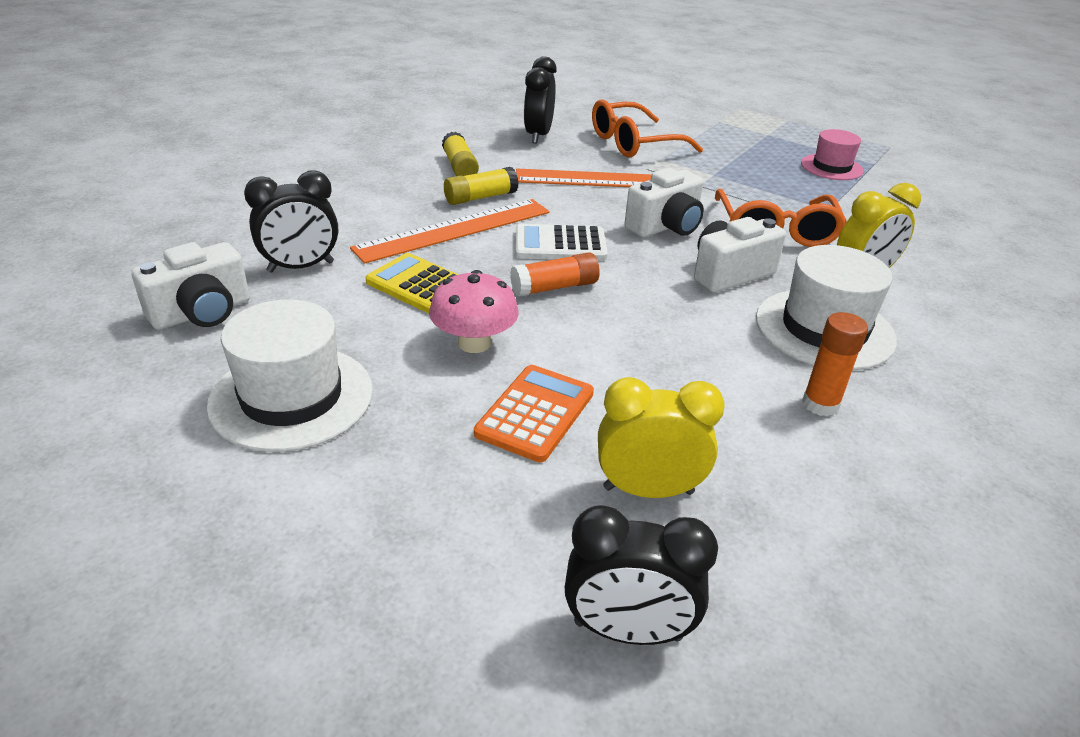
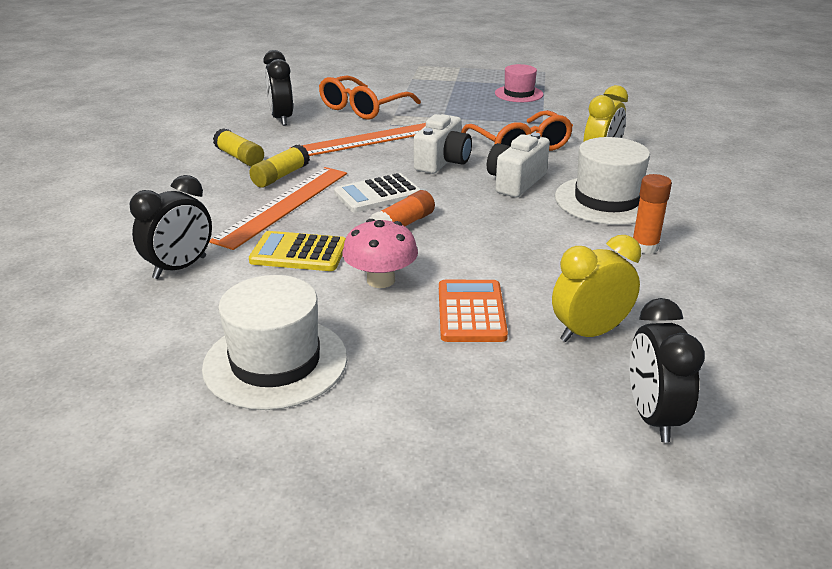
camera: 25 degrees left, 5 degrees down
(202, 313) = (127, 327): white camera -> none
(627, 631) = (653, 417): black clock -> black clock turned 105 degrees clockwise

